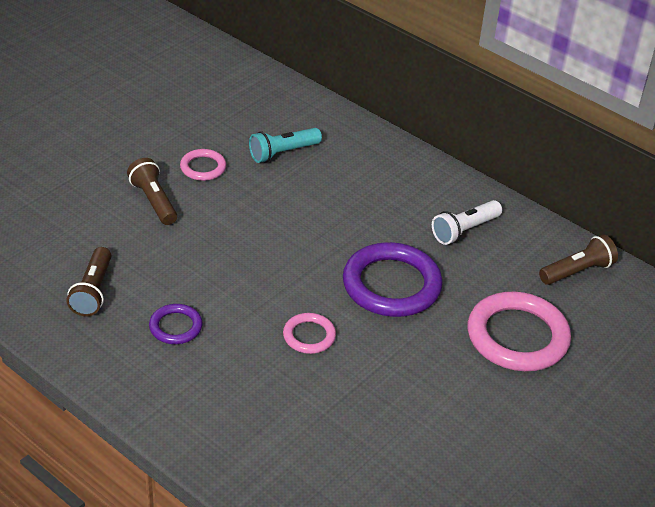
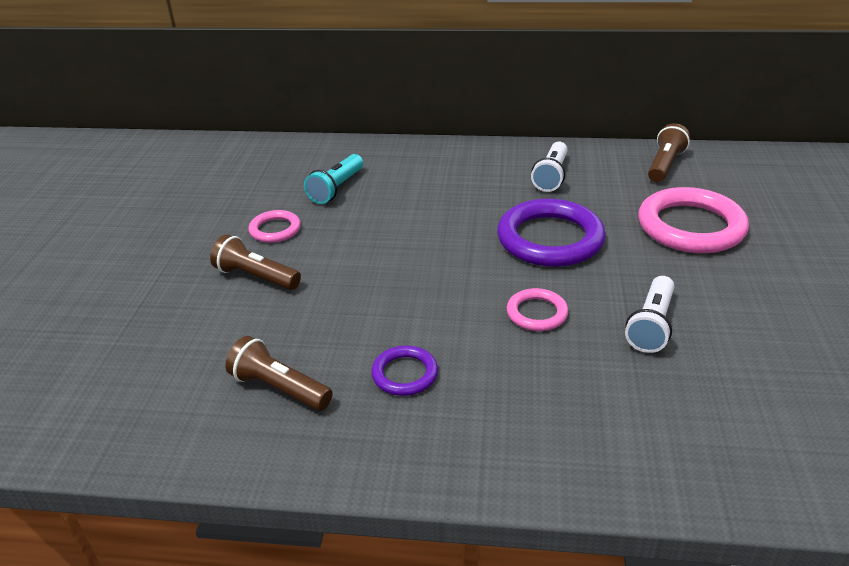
camera: 30 degrees left, 5 degrees down
(93, 291) = (279, 388): brown flashlight -> brown flashlight turned 150 degrees clockwise
(377, 391) = (651, 325): none -> white flashlight

